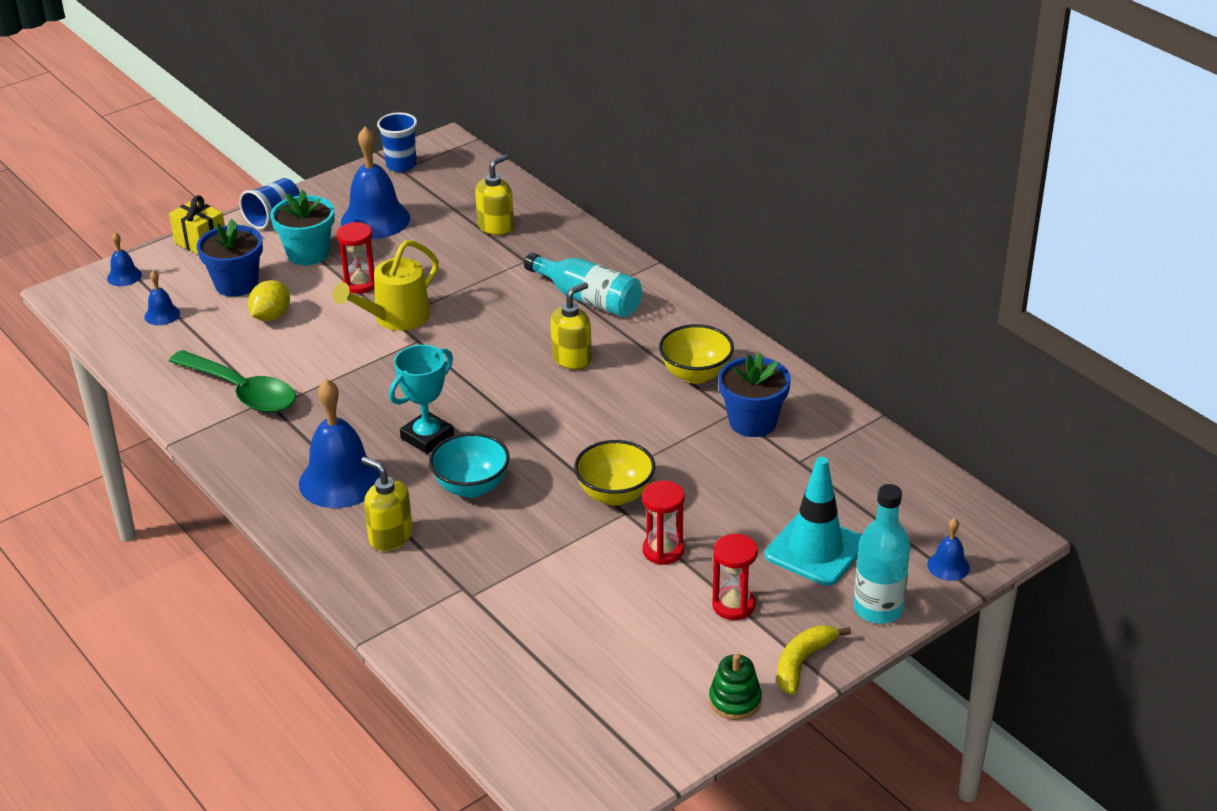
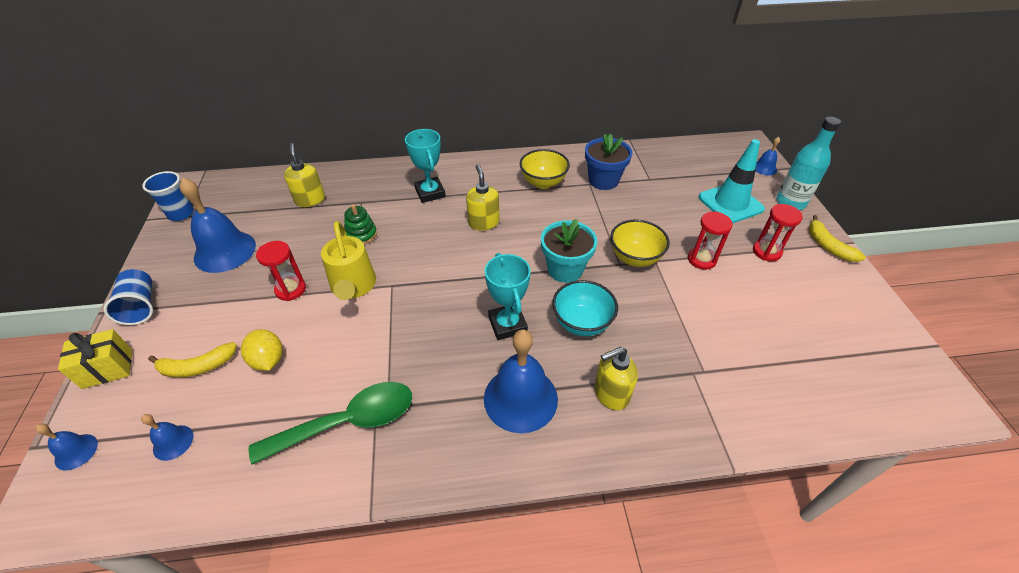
camera: 60 degrees left, 10 degrees up
(236, 284) = (197, 366): blue flower pot -> yellow banana
(308, 253) = (216, 304): turquoise flower pot -> turquoise flower pot (565, 269)
(588, 299) = (430, 193): turquoise bottle -> turquoise trophy
(735, 700) = (856, 285): green stacking toy -> green stacking toy (361, 235)

